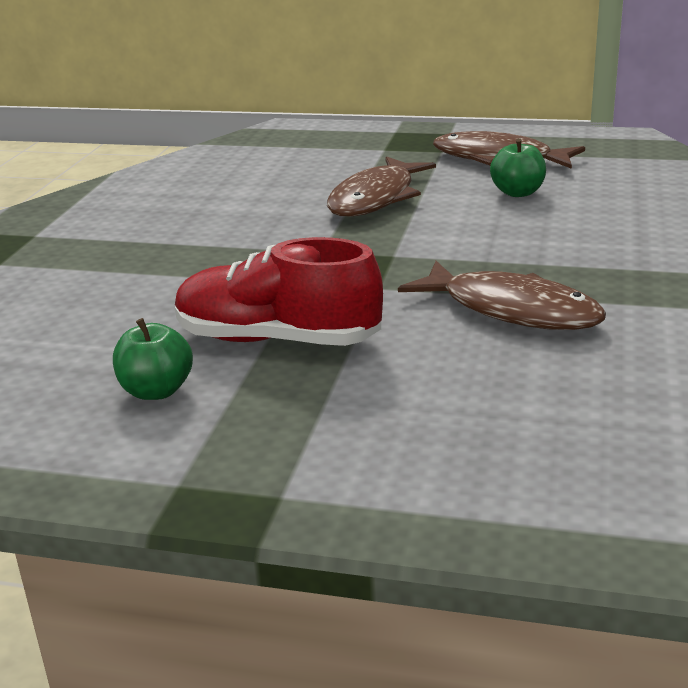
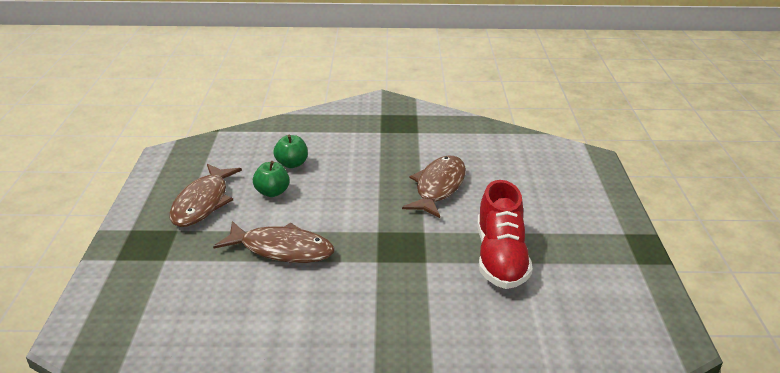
camera: 105 degrees left, 5 degrees up
(156, 391) = (573, 290): green apple -> green apple (292, 164)

